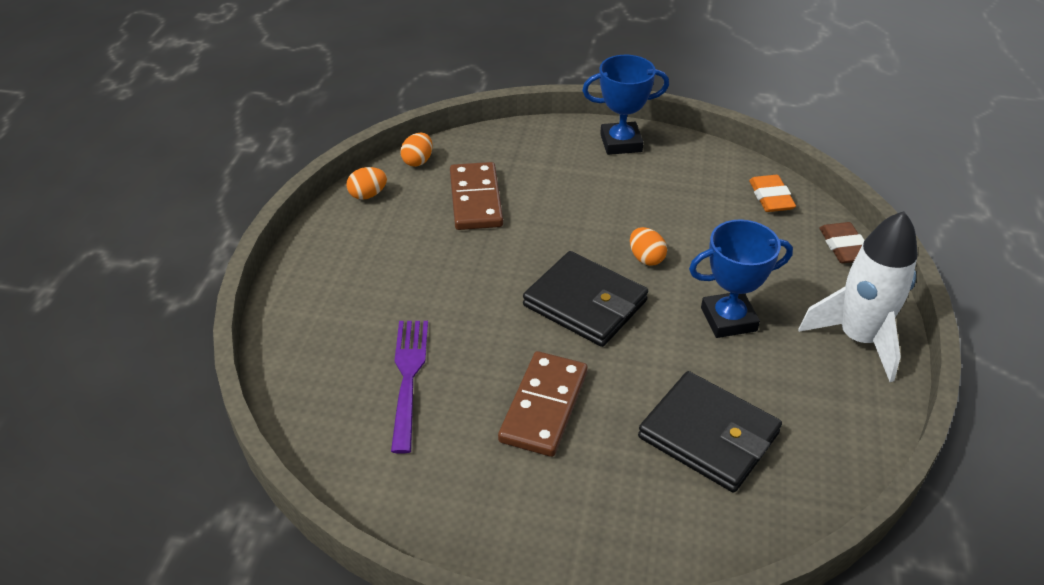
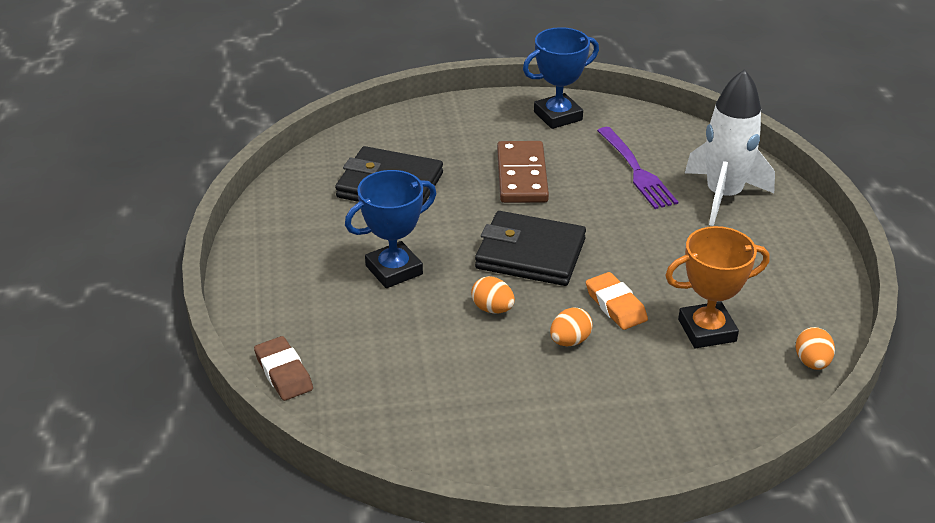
camera: 160 degrees right, 5 degrees down
(368, 195) = (822, 307): orange egg -> orange egg (569, 341)
(476, 199) = (707, 330): brown domino -> orange trophy
(621, 143) = (590, 456): blue trophy -> blue trophy (558, 116)
(771, 197) = (375, 419): orange eraser -> orange eraser (615, 305)
(858, 339) = (270, 280): white rocket -> white rocket (723, 196)

